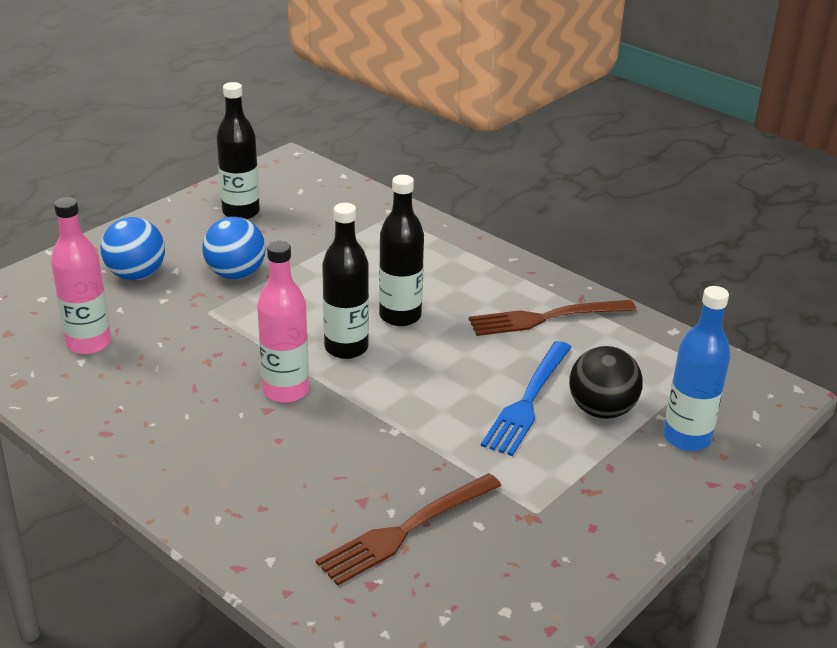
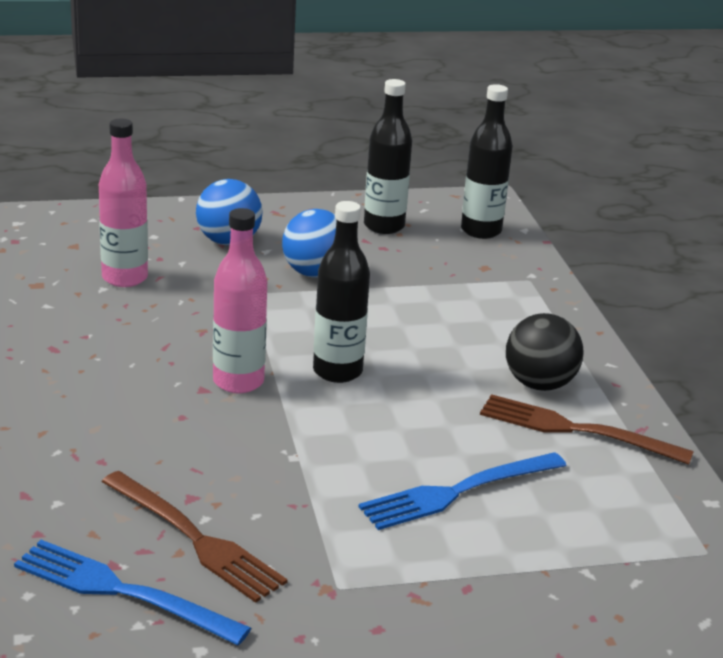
camera: 35 degrees right, 5 degrees down
(400, 316) = (424, 367): black bottle -> black bottle (481, 231)
(402, 601) = (120, 591): none -> blue fork
(405, 531) = (196, 539): brown fork -> brown fork turned 135 degrees counterclockwise
(601, 410) = (526, 535): black ball -> black ball (539, 384)
(686, 438) = (589, 604): blue bottle -> none

